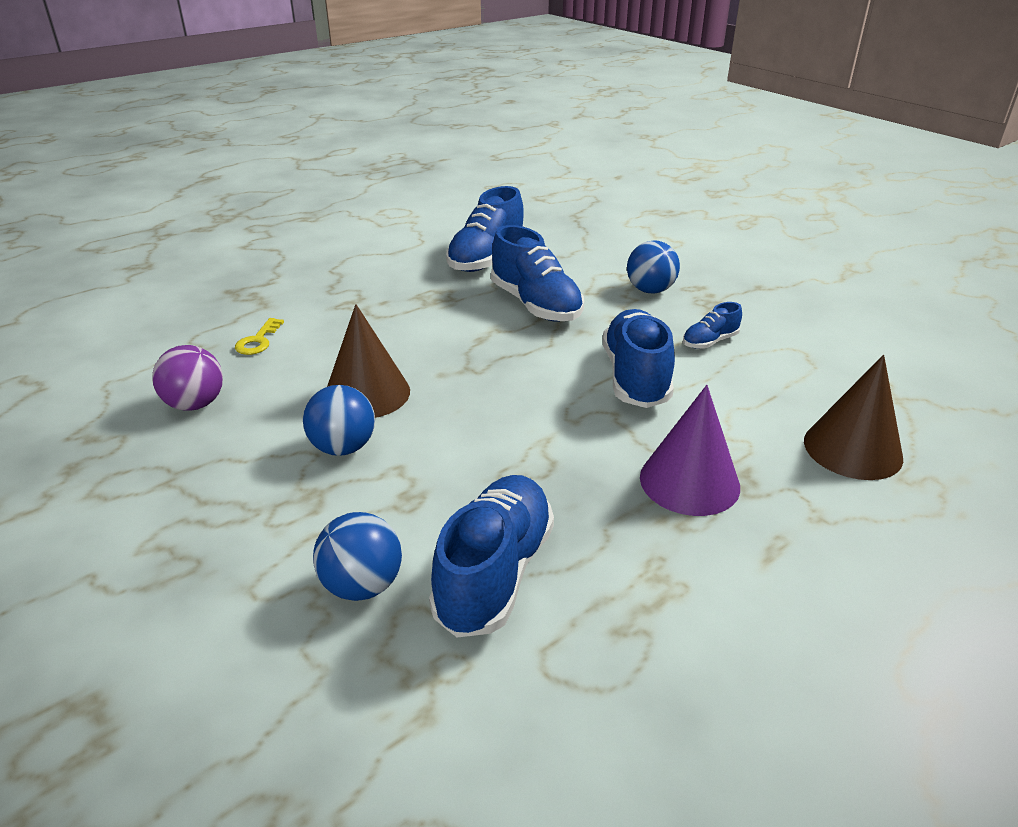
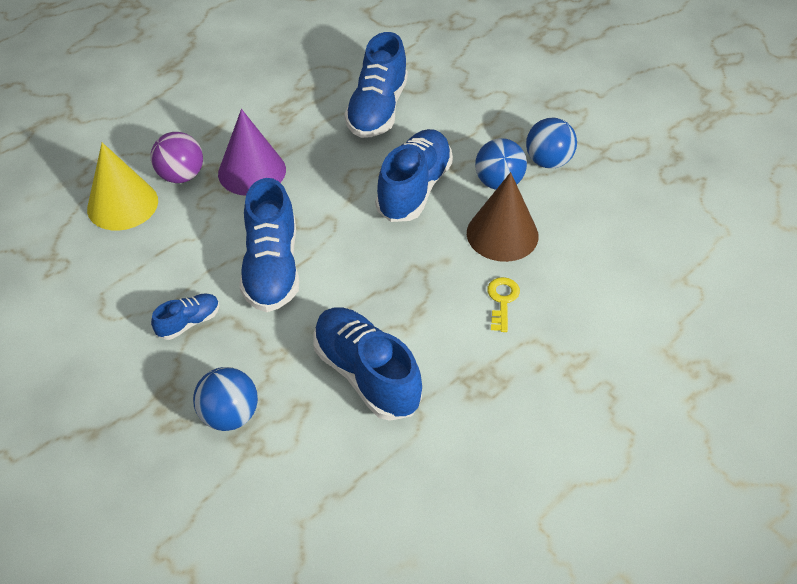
camera: 175 degrees right, 15 degrees up
(195, 404) = (635, 214): purple ball -> purple ball (181, 176)
(258, 341) = (635, 293): yellow key -> yellow key (502, 300)
(362, 585) = (449, 100): blue ball -> blue ball (548, 161)
(486, 258) = (438, 480): blue shoe -> blue shoe (414, 189)
(852, 449) = (122, 204): brown cone -> yellow cone

